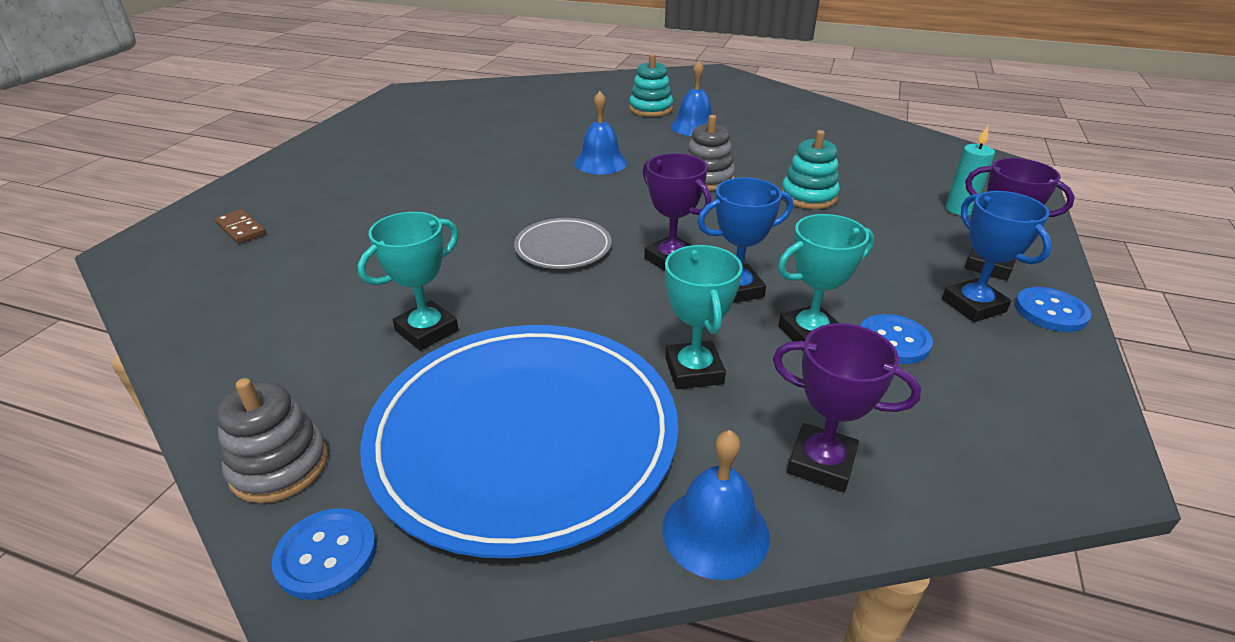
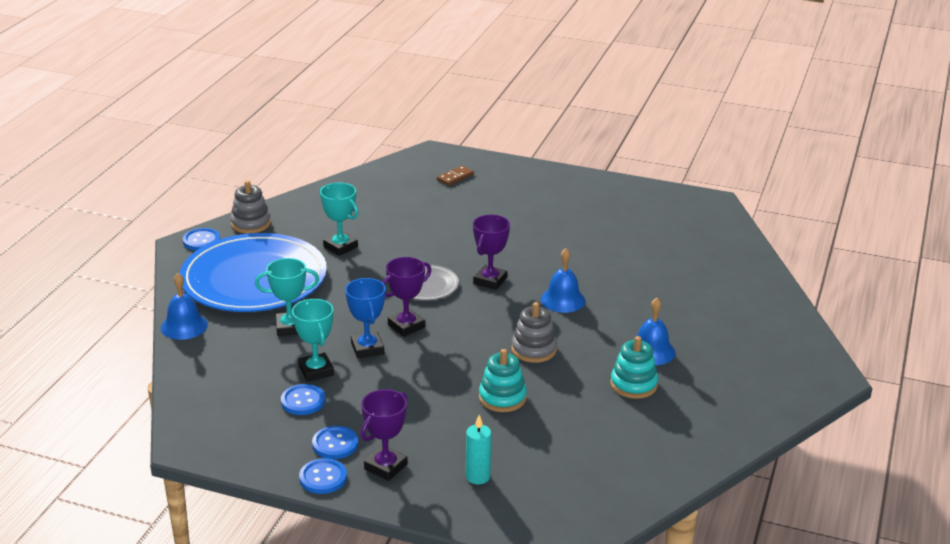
camera: 90 degrees right, 5 degrees down
(650, 109) = (694, 328): turquoise stacking toy -> turquoise stacking toy (633, 384)
(821, 463) = (214, 359): purple trophy -> purple trophy (490, 281)
(973, 305) = (335, 444): blue trophy -> blue button

